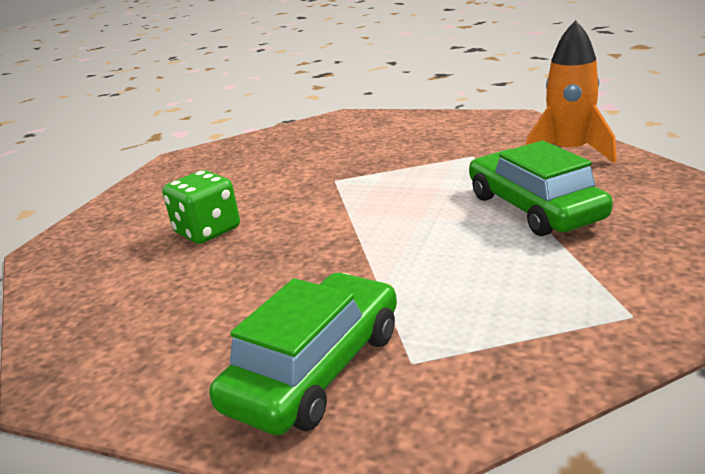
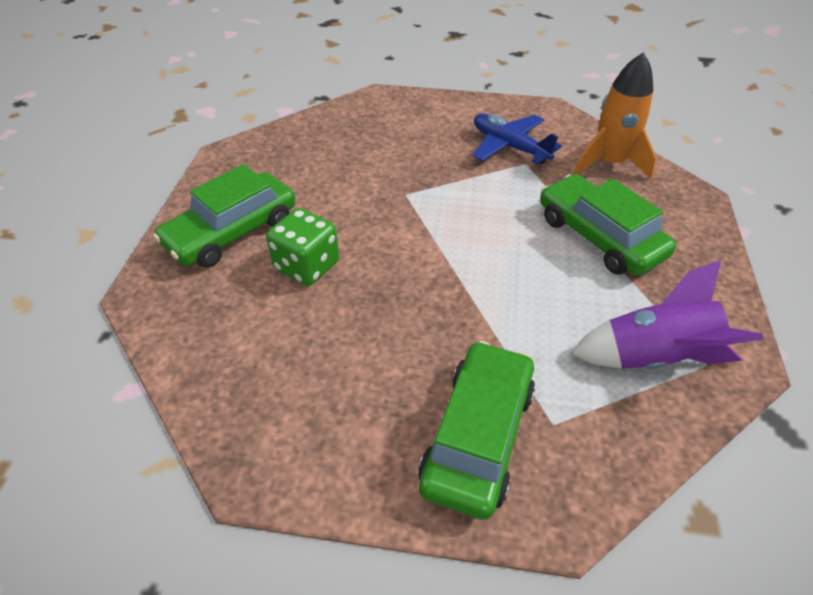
camera: 15 degrees left, 20 degrees up
(151, 208) = (232, 232): none -> green car
(460, 144) = (509, 147): none -> blue plane
(564, 307) = (654, 357): none -> purple rocket

